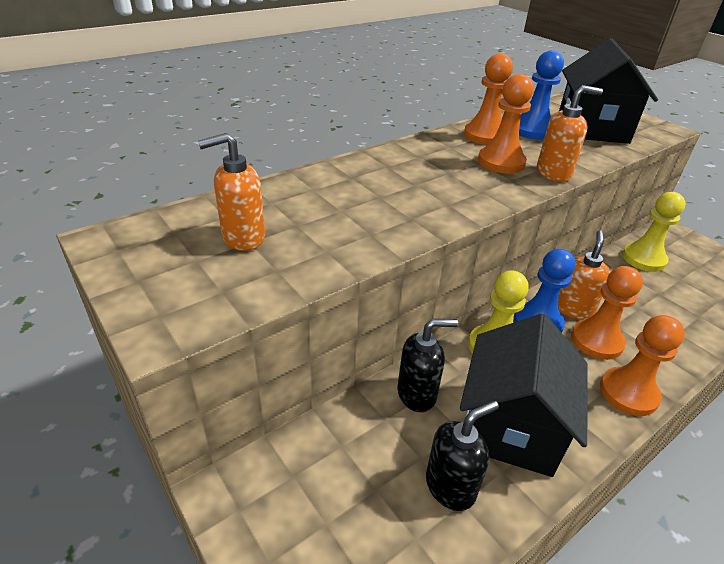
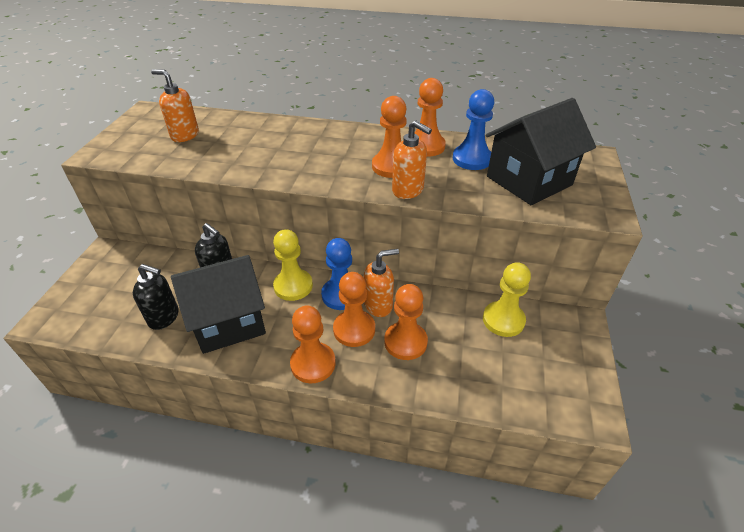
camera: 50 degrees right, 5 degrees up
(636, 320) = (405, 342): none -> orange pawn

